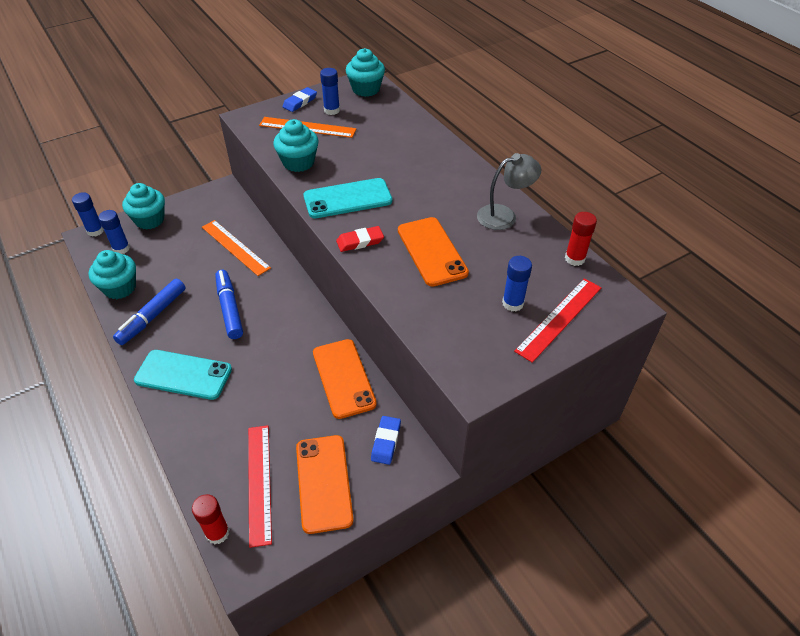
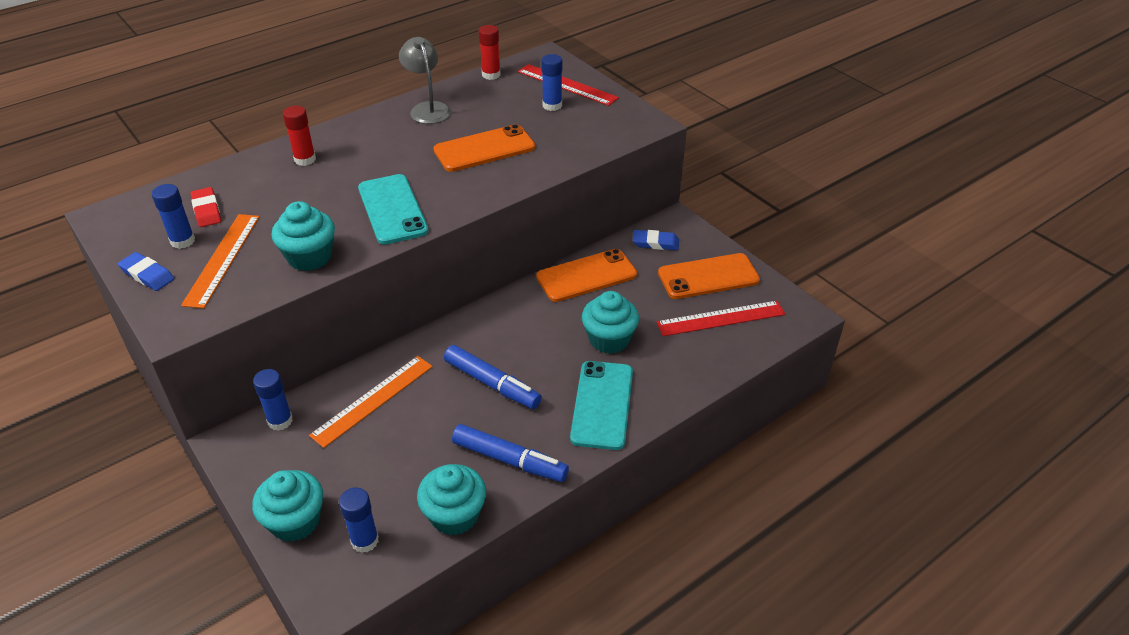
camera: 95 degrees left, 5 degrees down
(95, 231) = (314, 595): blue glue stick -> blue glue stick (280, 421)
(217, 533) = (779, 338): red glue stick -> red glue stick (305, 159)
(229, 309) = (492, 383): blue marker -> blue marker turned 120 degrees counterclockwise
(360, 241) = (470, 195): red eraser -> red eraser (206, 210)
(366, 89) = (134, 214): turquoise cupcake -> turquoise cupcake (609, 339)

